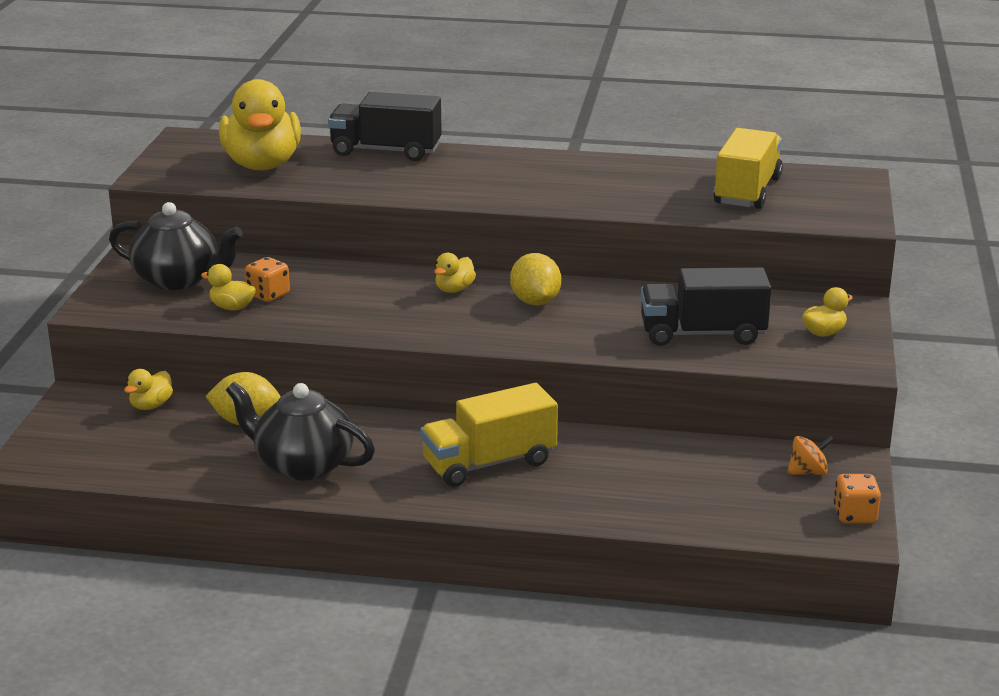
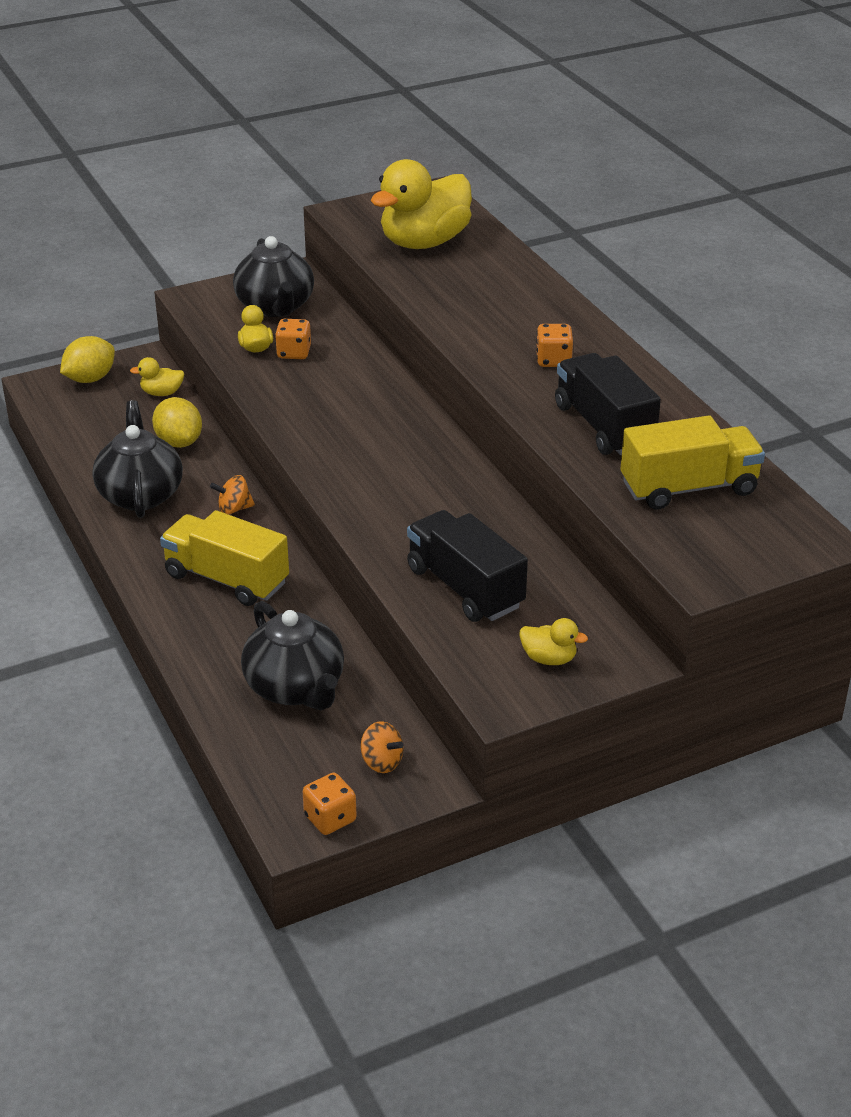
camera: 55 degrees right, 10 degrees up
(386, 151) = (526, 279): black truck -> black truck (604, 426)
(390, 428) = (234, 509): none -> orange spinning top
(454, 289) = (401, 429): yellow duck -> none
(518, 178) = (553, 360): none -> orange dice
(535, 302) = (425, 476): yellow lemon -> yellow lemon (90, 379)
(676, 479) = (295, 688): none -> black teapot

